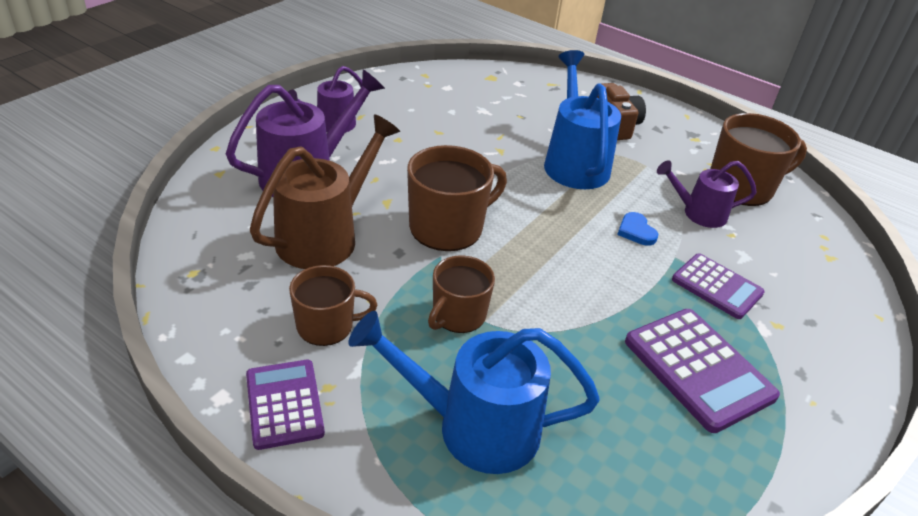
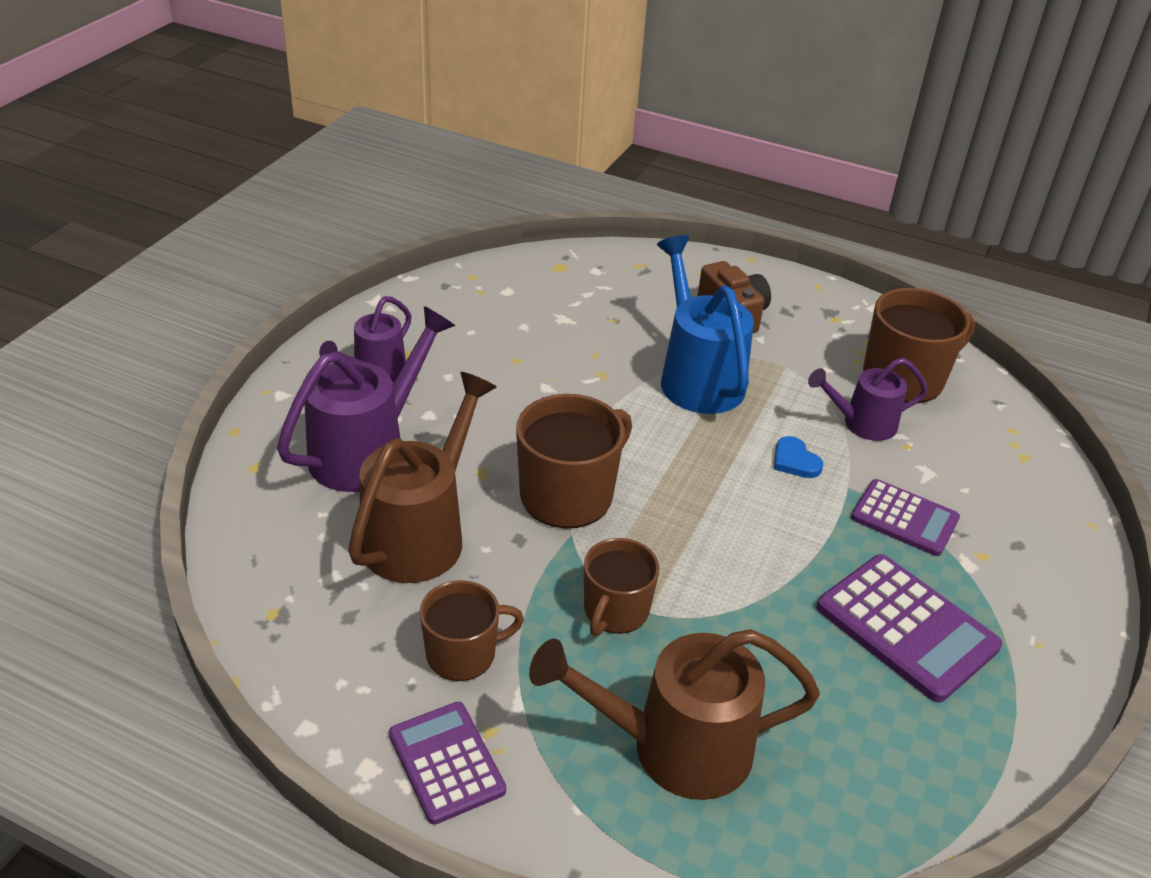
camera: 10 degrees left, 0 degrees up
(472, 427) = (673, 748): blue watering can -> brown watering can

